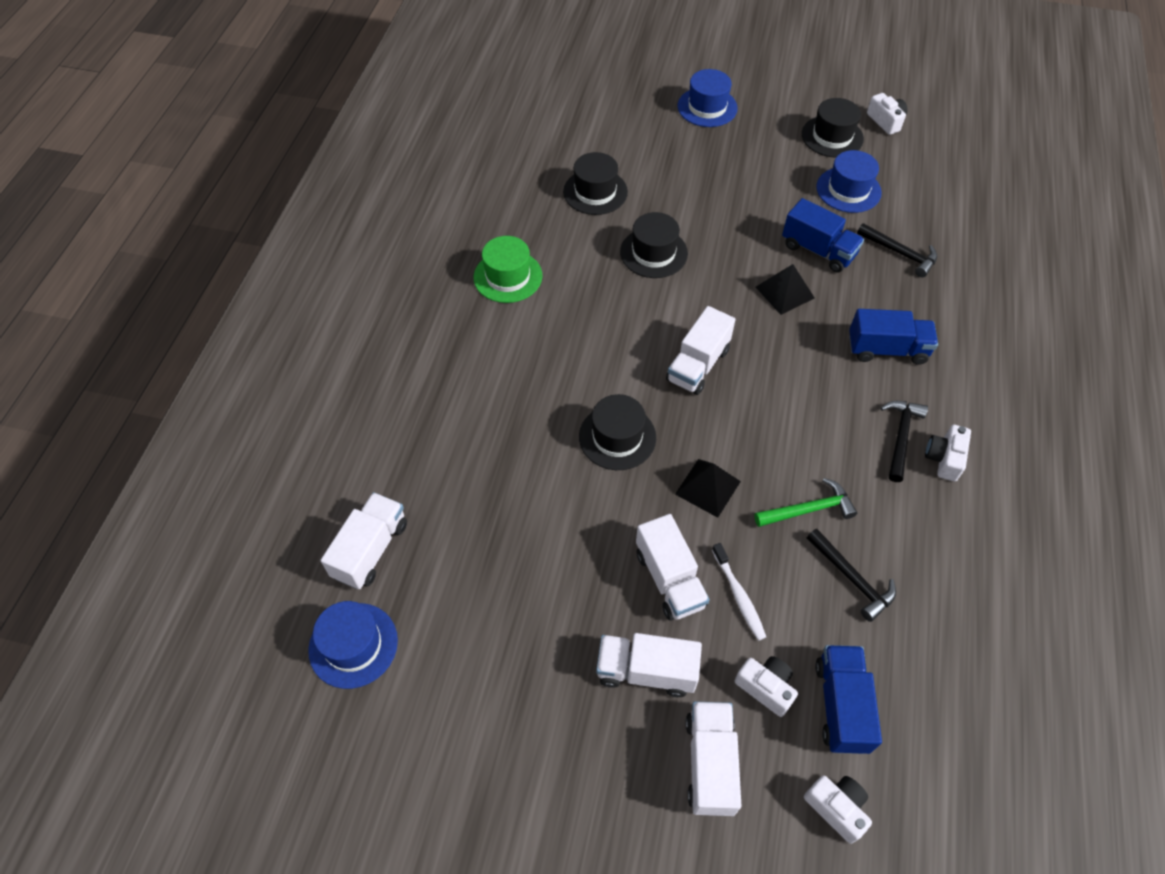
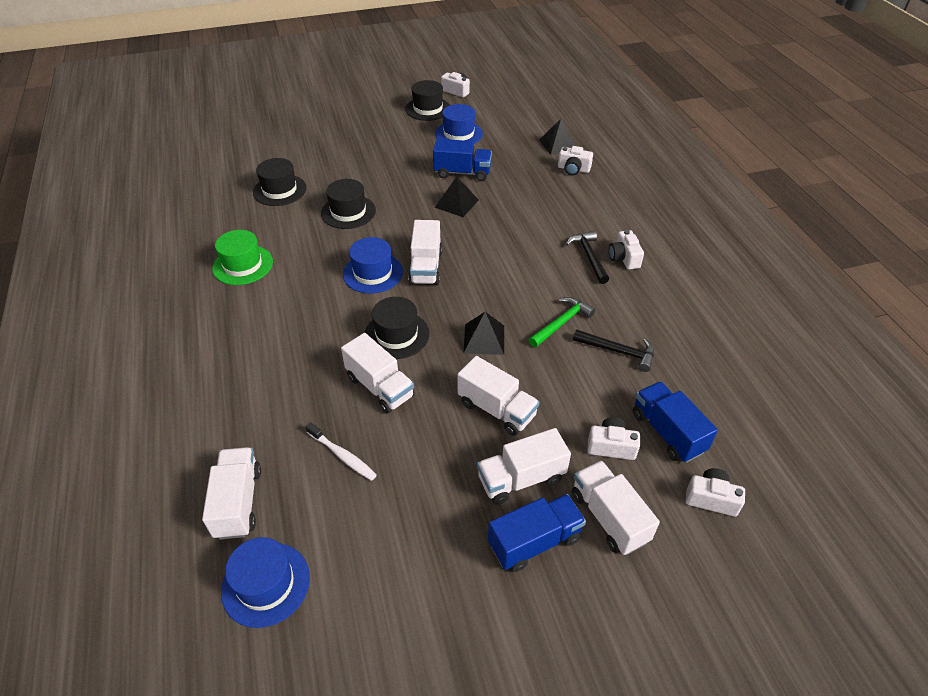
camera: 30 degrees left, 10 degrees down
(565, 492) = (380, 387): none -> white truck
(707, 107) = (331, 117): blue hat -> blue hat (372, 273)
(739, 596) = (552, 397): white toothbrush -> white toothbrush (342, 456)
(887, 349) = (545, 212): blue truck -> blue truck (534, 542)
(900, 253) = (515, 157): black hammer -> none
(964, 301) = (573, 169): none -> white camera
(969, 256) = (558, 144): none -> black pyramid

